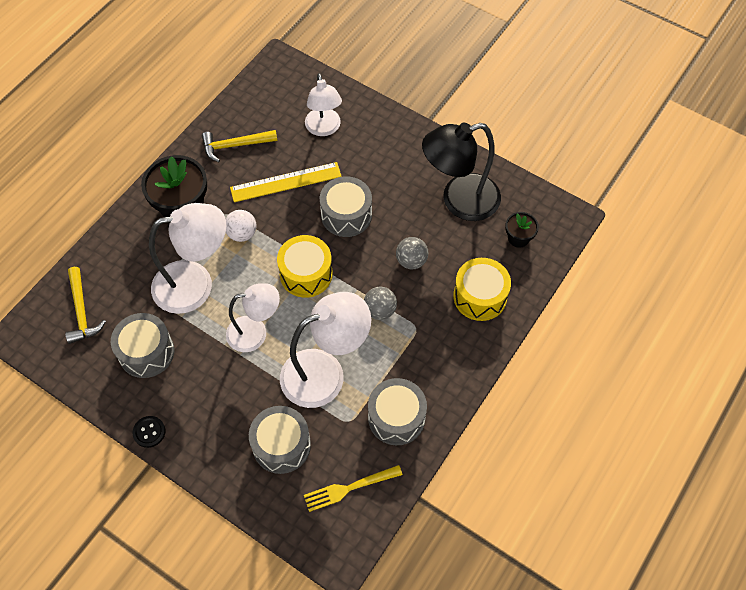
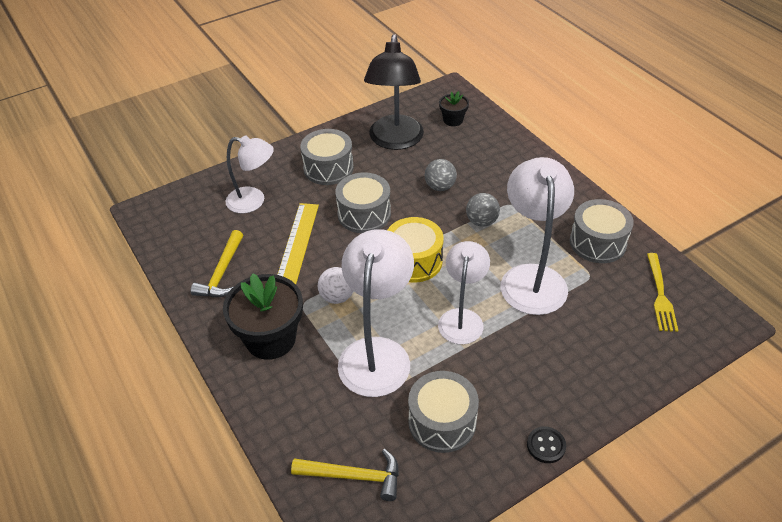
camera: 65 degrees left, 15 degrees down
(281, 445) = (599, 332): grey drum -> grey drum (328, 168)
(480, 296) = (498, 157): yellow drum -> none

